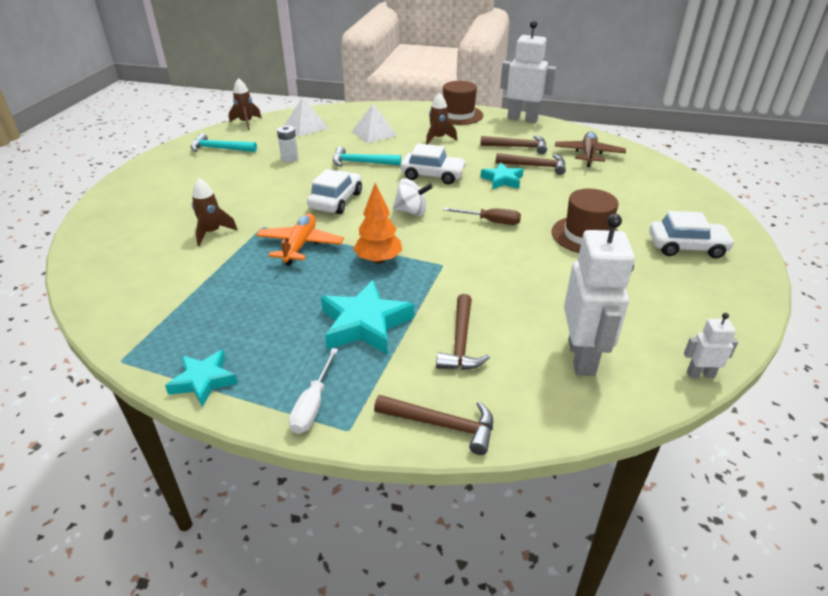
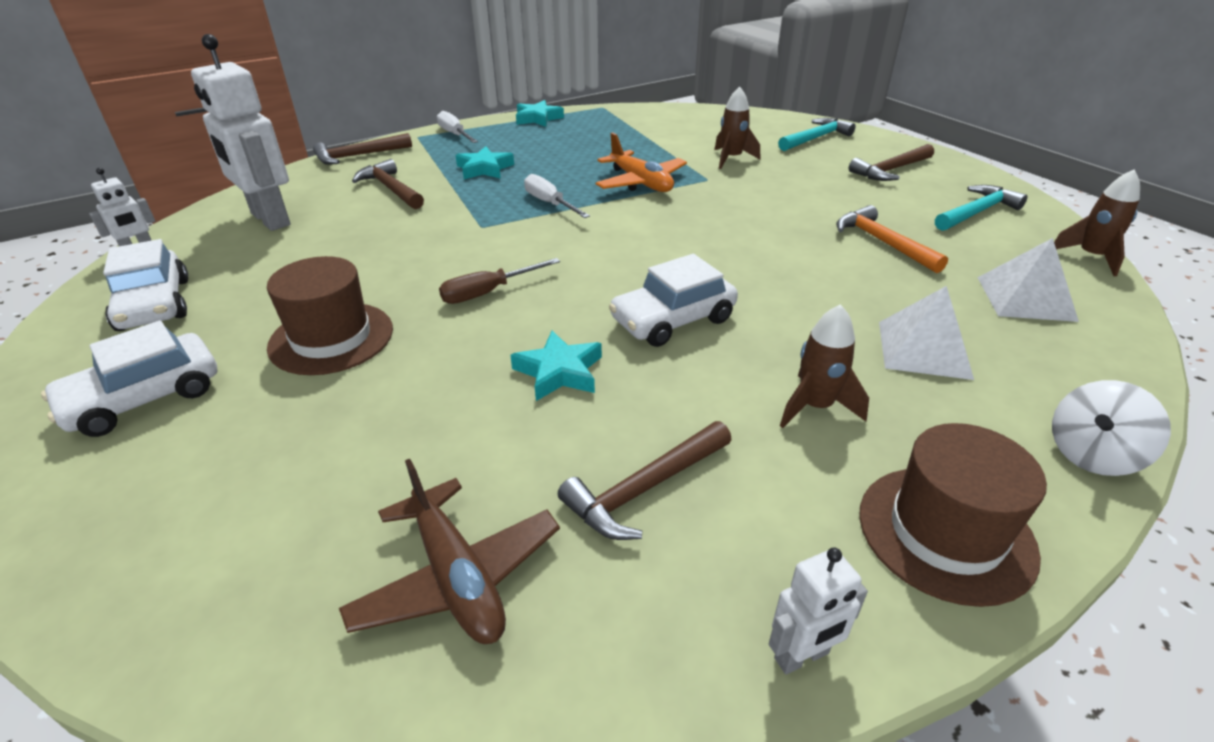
camera: 135 degrees right, 0 degrees up
(290, 159) = (882, 242): white battery -> orange hammer
(336, 200) = (706, 227): white car -> white car (155, 304)
(361, 163) = (799, 285): turquoise hammer -> turquoise hammer (815, 138)
(365, 324) = (484, 169): turquoise star -> turquoise star, size x0.63
(378, 260) = (549, 203): orange tree -> white screwdriver
(411, 211) = (603, 257): white spinning top -> white spinning top (1091, 454)
(522, 119) = (802, 656): white robot -> white robot, size x0.47
(535, 166) = (542, 445): brown hammer -> brown hammer (890, 170)

